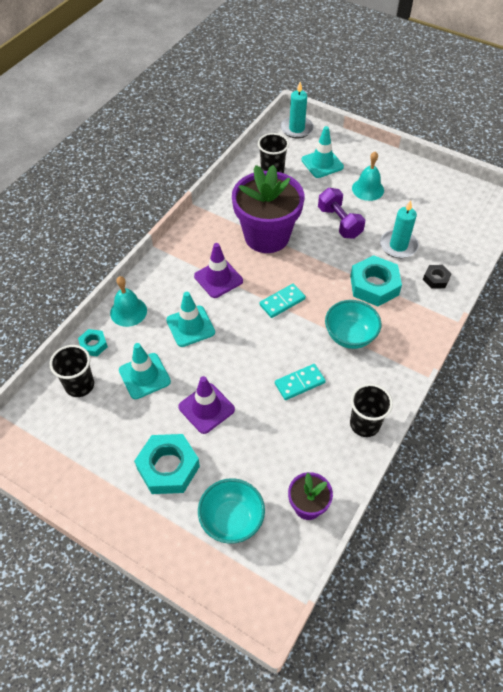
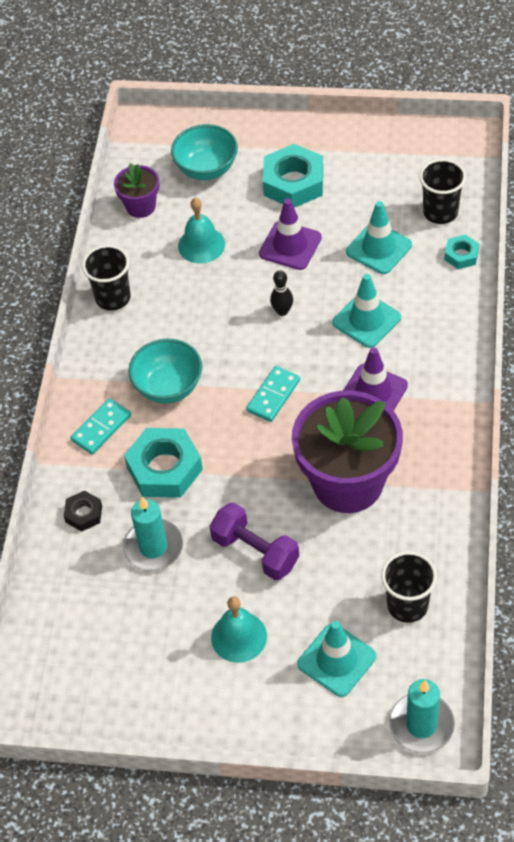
camera: 160 degrees right, 0 degrees up
(128, 311) = (453, 306): turquoise bell -> turquoise bell (201, 245)
(243, 357) = (282, 311): none -> black bowling pin
(299, 383) = (203, 310): turquoise domino -> turquoise domino (101, 428)

